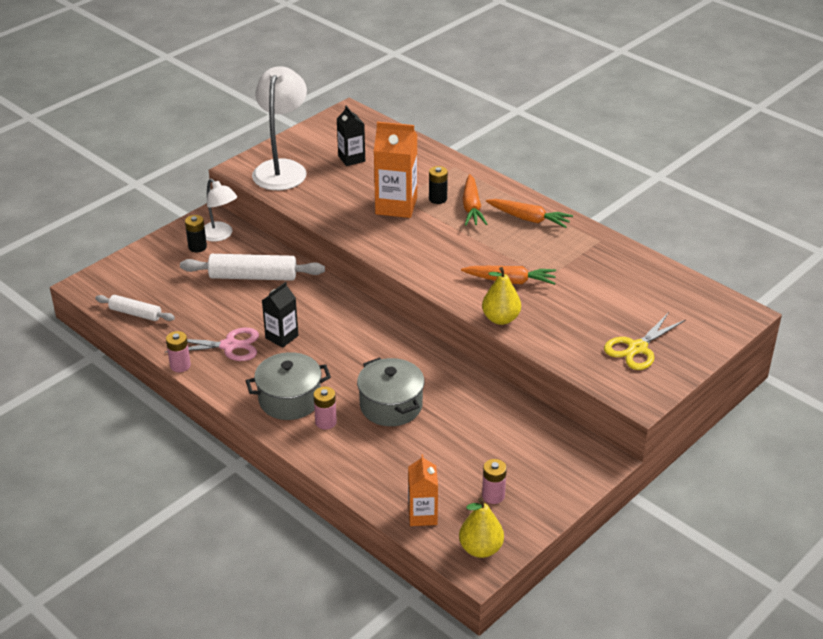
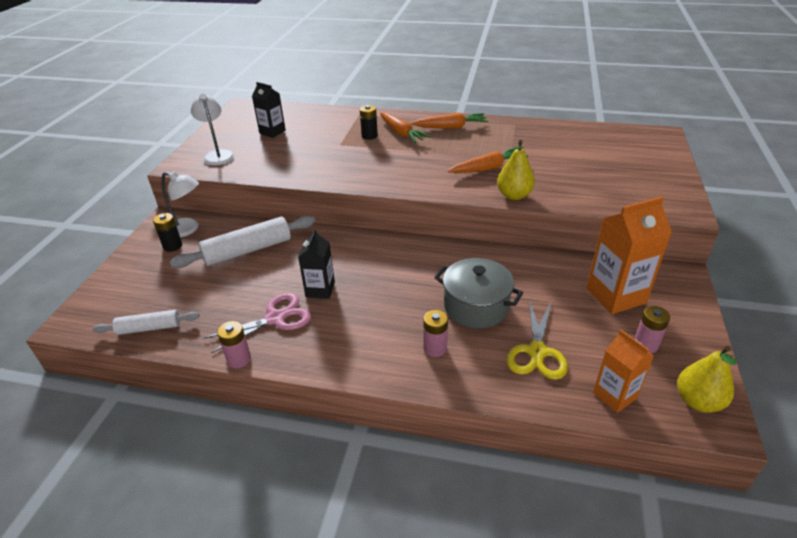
camera: 30 degrees left, 0 degrees up
(282, 169) = (218, 155): white lamp -> white lamp, size x0.60
(290, 399) = (380, 343): grey pot -> none
(396, 206) = (342, 150): orange carton -> orange carton (615, 295)
(637, 348) = (632, 178): yellow scissors -> yellow scissors (537, 352)

